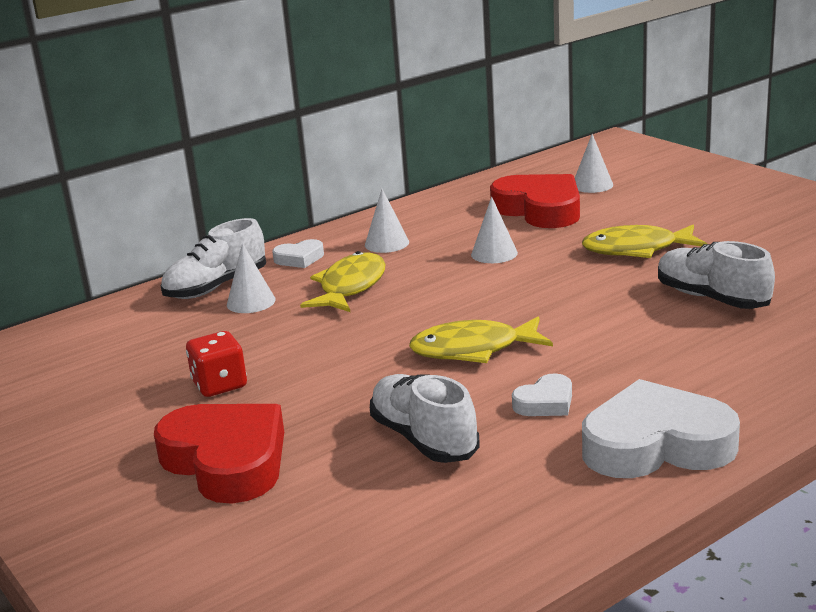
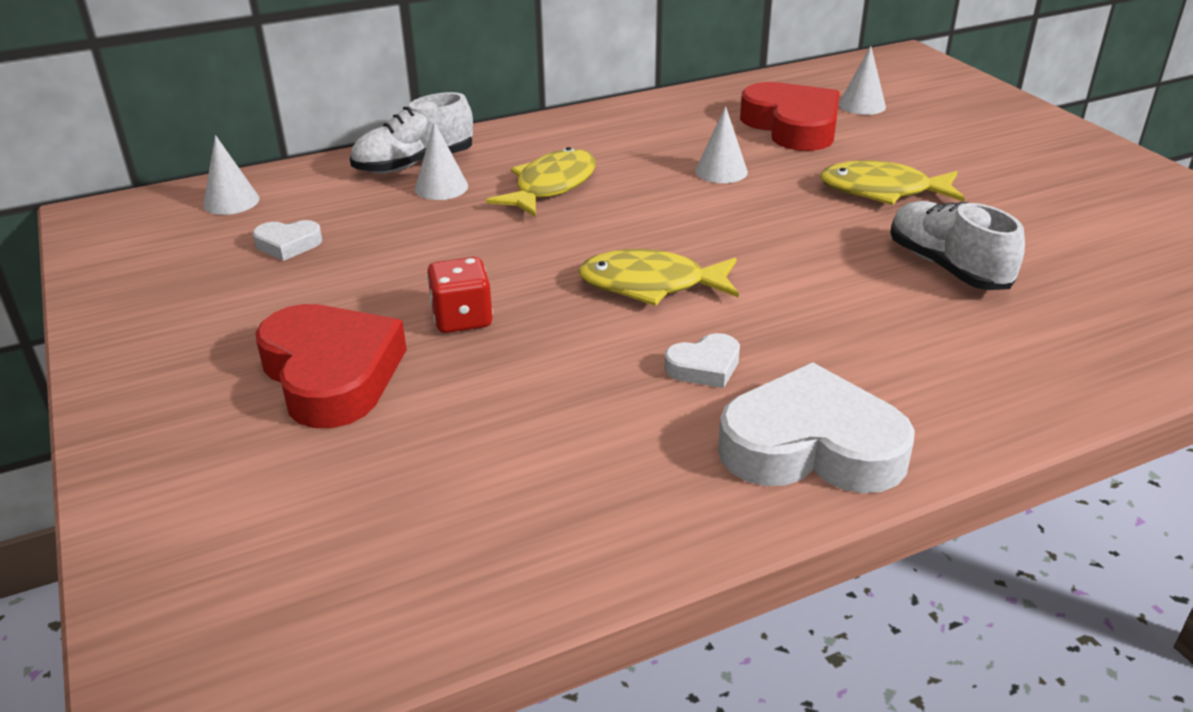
camera: 10 degrees right, 10 degrees up
(219, 385) = (366, 280): red dice -> red dice (462, 319)
(299, 258) = (513, 145): white heart -> white heart (288, 244)
(387, 243) = (611, 141): white cone -> white cone (231, 201)
(424, 439) = (551, 387): white shoe -> none

